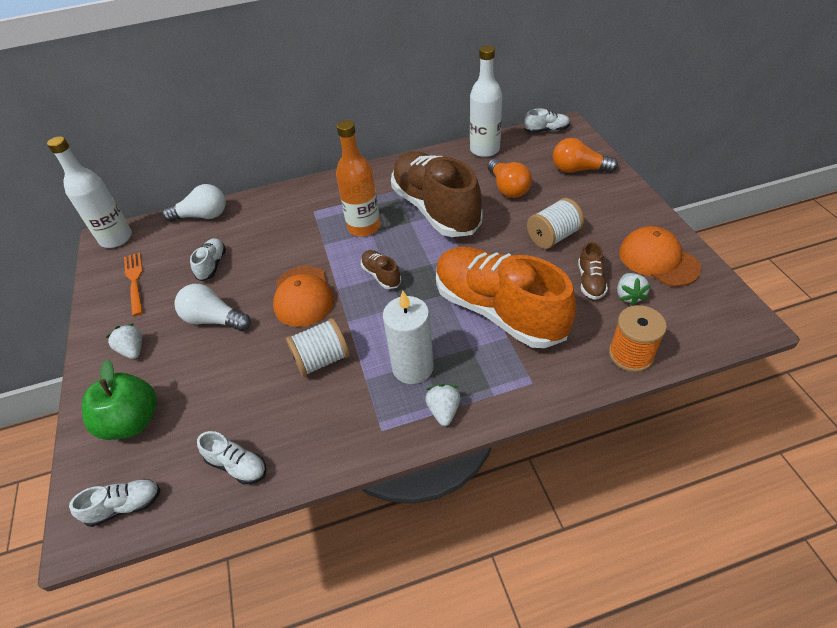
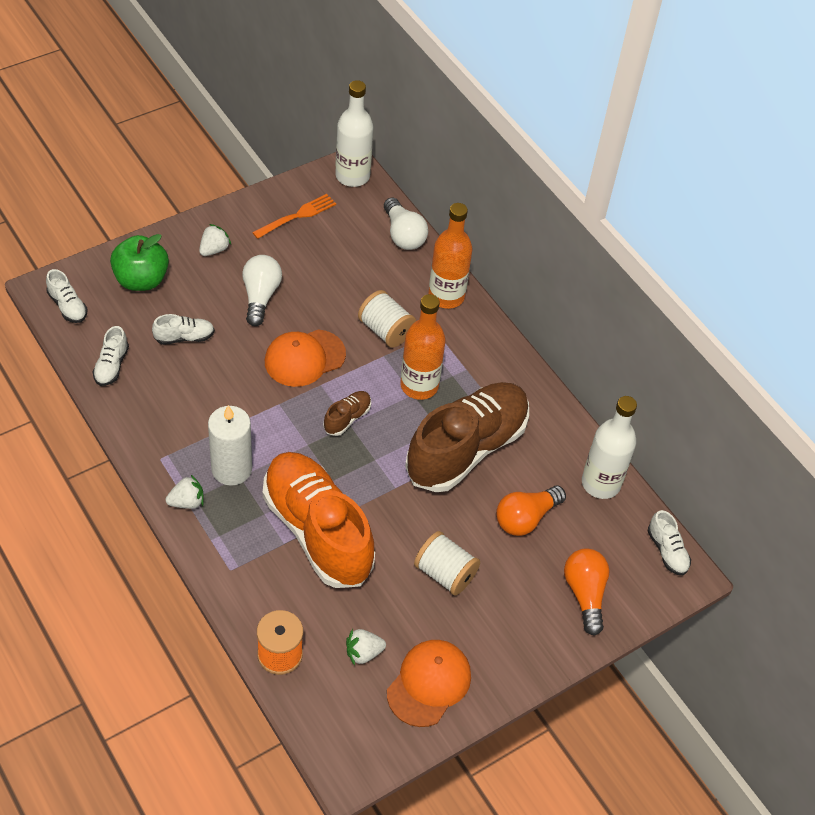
camera: 65 degrees right, 5 degrees up
(212, 265) = (331, 269): white shoe -> white shoe (184, 337)
(280, 200) = (446, 296): none -> orange bottle
(322, 359) = (228, 395): white spool -> white spool (385, 330)
(498, 311) = (317, 531): orange shoe -> orange shoe turned 60 degrees counterclockwise
(590, 281) = (378, 615): brown shoe -> none

